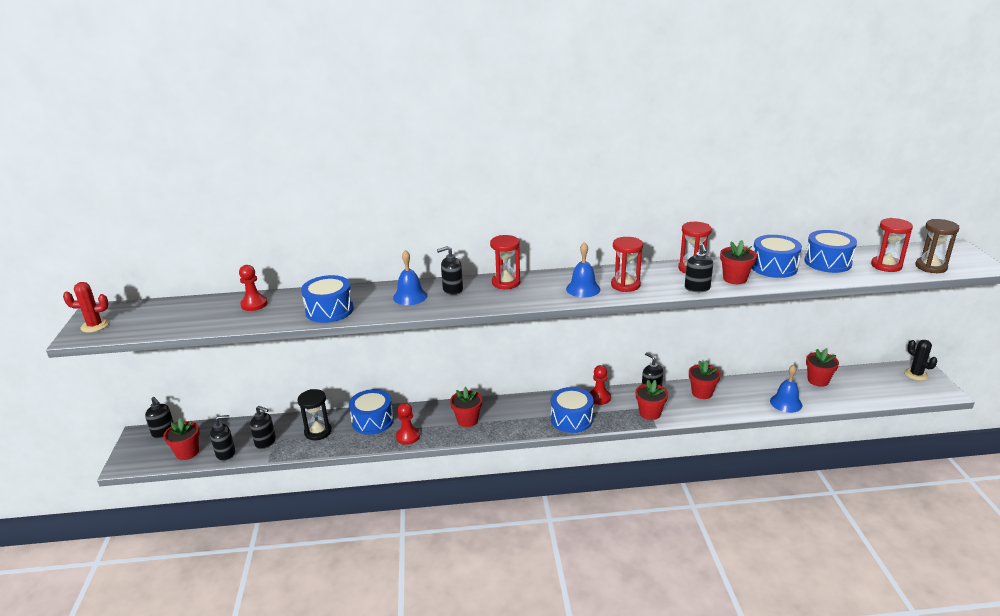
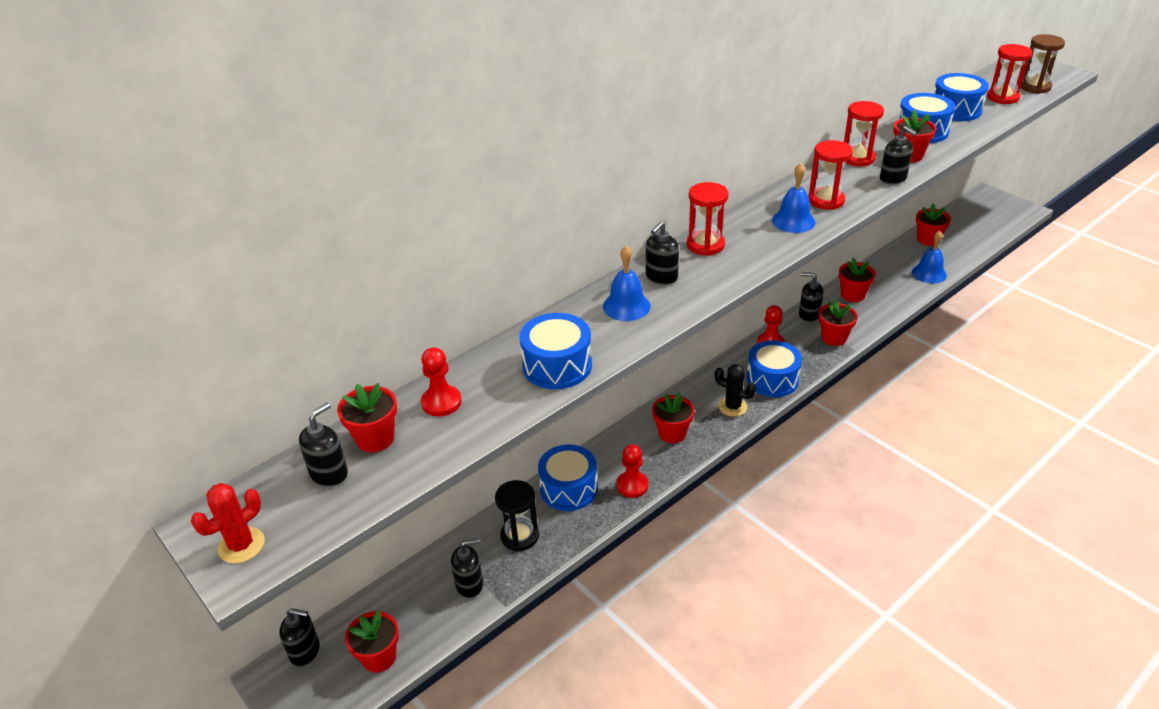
camera: 35 degrees left, 10 degrees up
(204, 307) = (375, 438): none -> red flower pot
(226, 453) = (435, 628): black soap dispenser -> black soap dispenser (329, 474)
(916, 374) = (990, 201): black cactus -> black cactus (732, 407)

